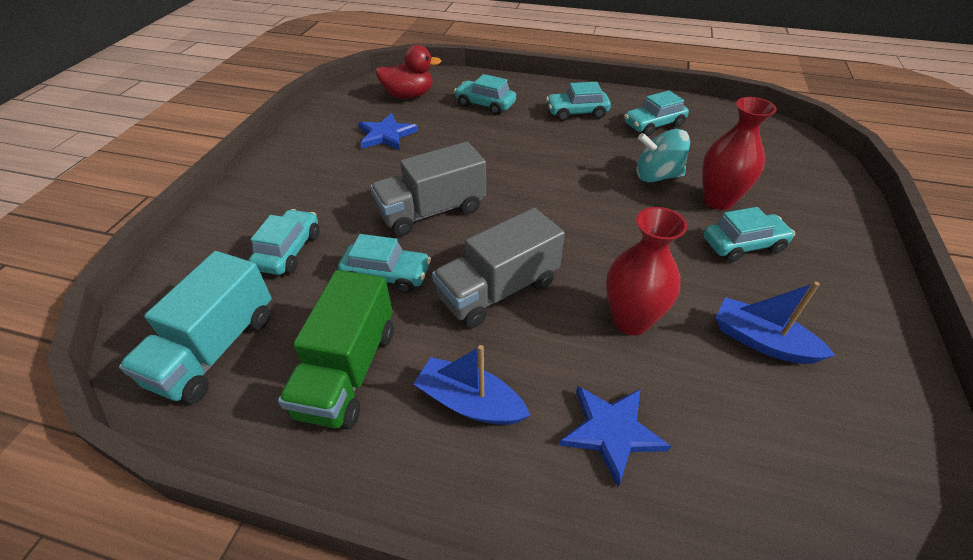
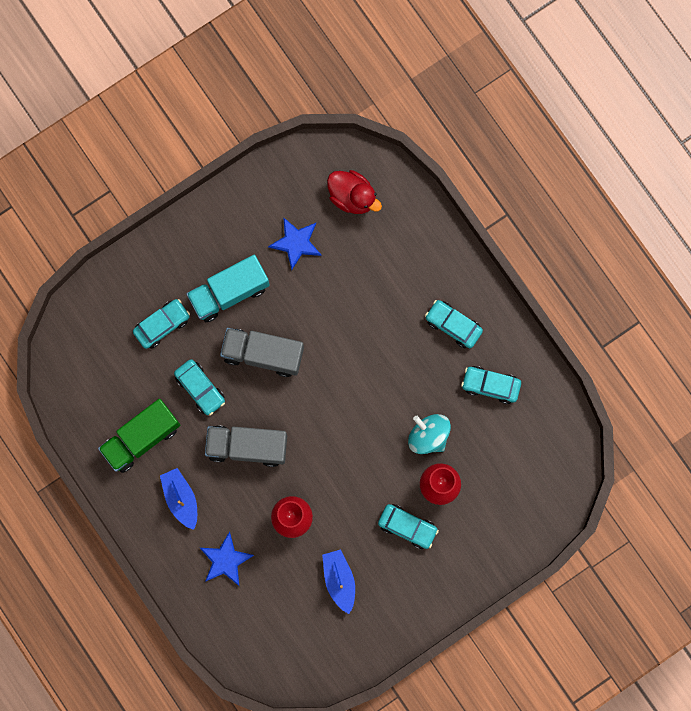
camera: 40 degrees right, 35 degrees up
(215, 349) = (91, 374): turquoise truck -> turquoise truck (229, 292)
(485, 105) = (397, 258): turquoise car -> none

